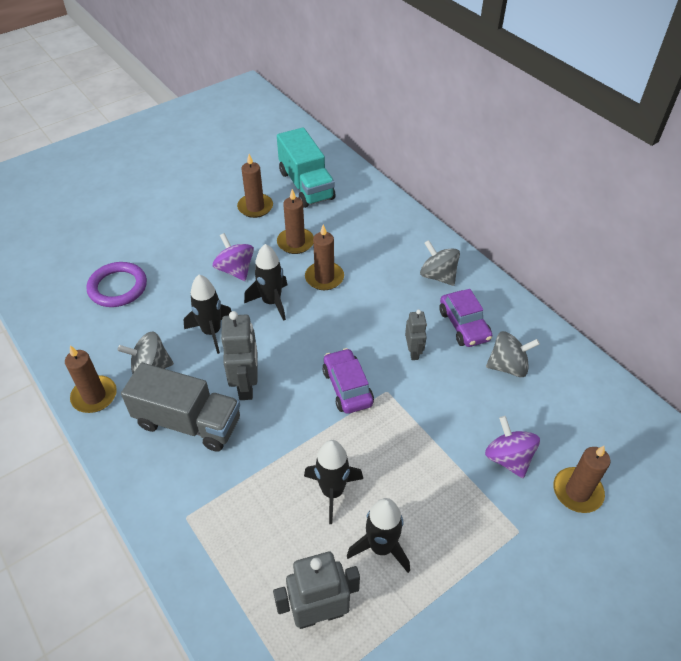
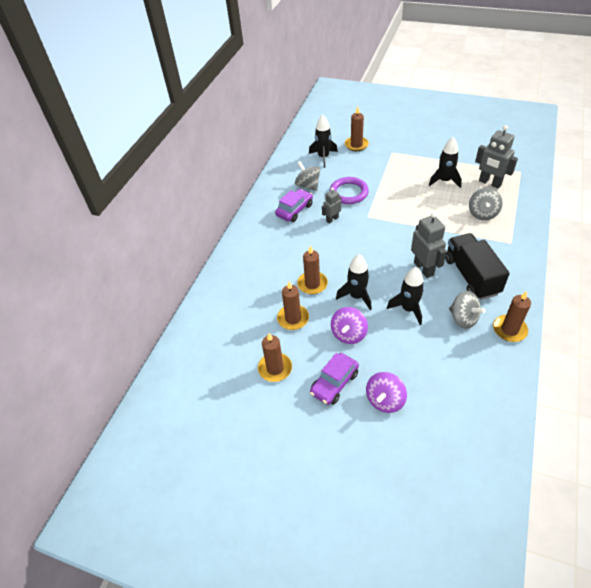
camera: 120 degrees left, 0 degrees up
(118, 287) = (431, 392): purple ring -> purple ring (349, 193)
(188, 422) = (471, 276): grey truck -> black truck
(246, 385) = (424, 268): grey robot -> grey robot turned 105 degrees clockwise
(306, 185) = (223, 353): turquoise truck -> none
(332, 491) = (439, 206): black rocket -> black rocket (323, 157)
(347, 387) = (381, 230): purple car -> purple car (334, 383)
(438, 276) = (264, 236): grey spinning top -> grey spinning top (482, 213)
(508, 458) = (361, 166): purple spinning top -> purple spinning top (385, 400)

